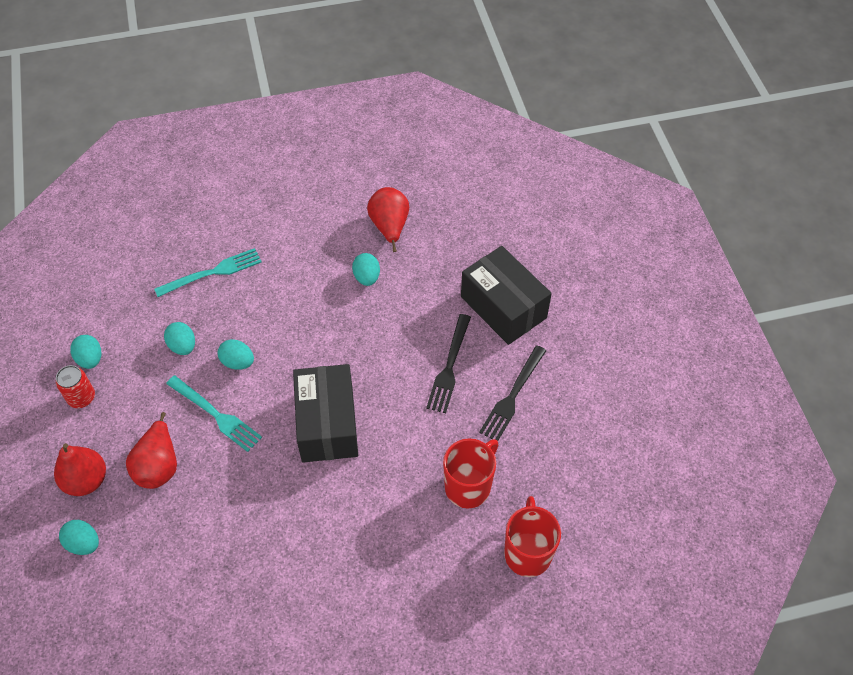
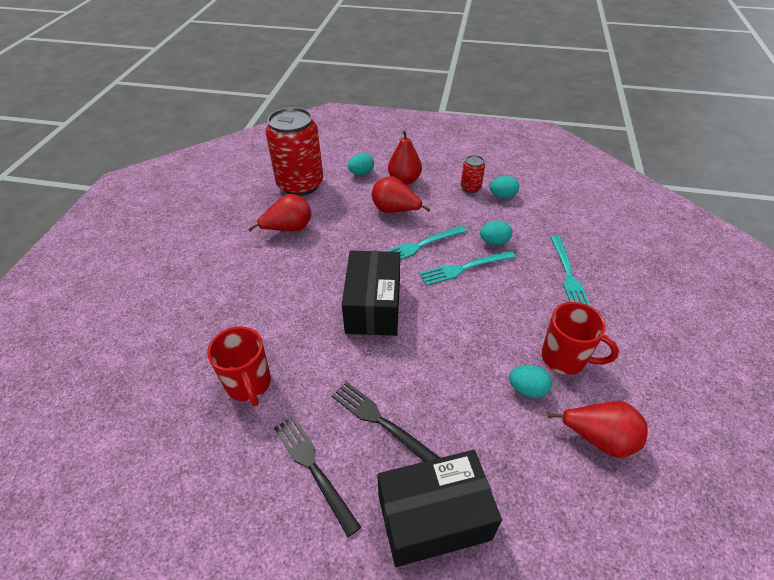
camera: 115 degrees right, 10 degrees down
(136, 614) = (300, 184): none -> red can
(238, 362) = (463, 268): turquoise egg -> turquoise fork
(239, 575) = (288, 229): none -> red pear
(327, 424) = (373, 306): black box -> black box turned 75 degrees clockwise
(527, 552) = (158, 403): red mug -> red mug (565, 358)

